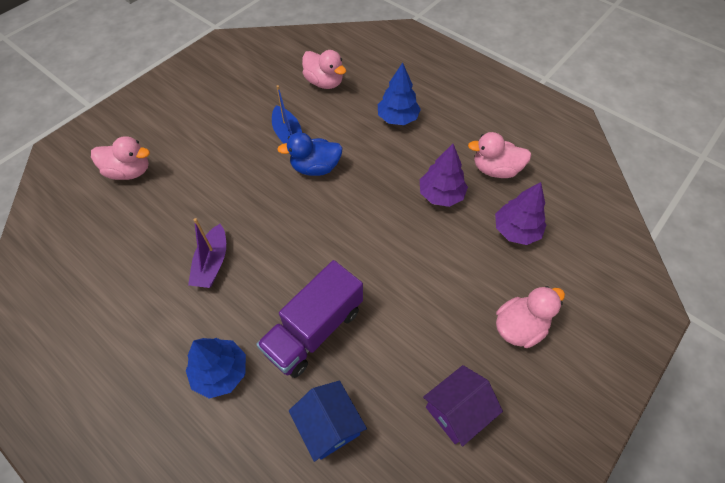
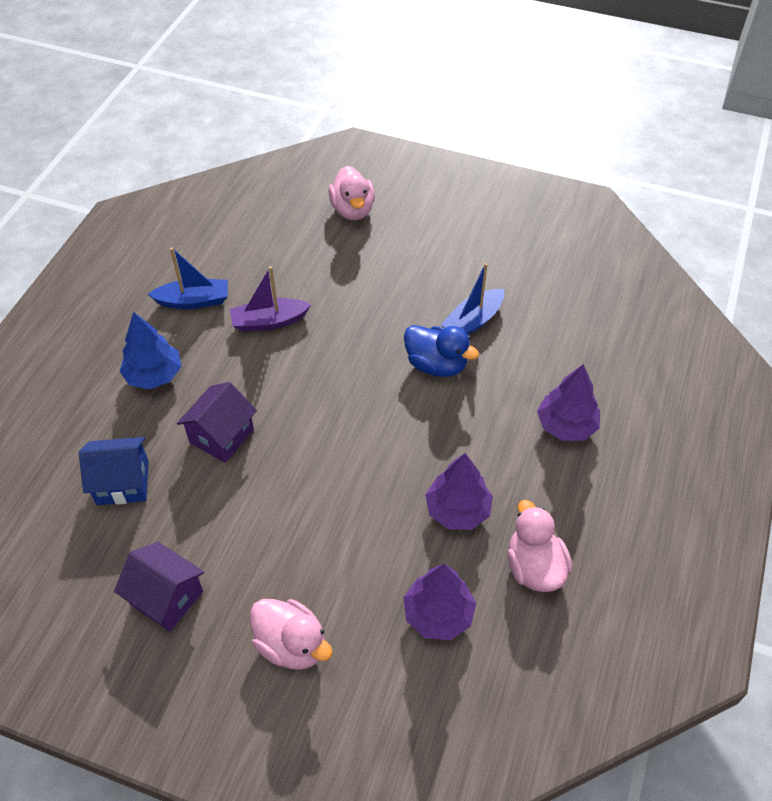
camera: 70 degrees right, 5 degrees down
(152, 317) = (194, 301): none -> blue boat
(314, 330) = (221, 436): purple truck -> purple house
(315, 168) = (436, 365): blue duck -> blue duck turned 150 degrees clockwise
(324, 82) = (584, 326): pink duck -> none
(329, 426) = (122, 483): blue house -> blue house turned 45 degrees clockwise
(397, 118) = (566, 425): blue tree -> purple tree

